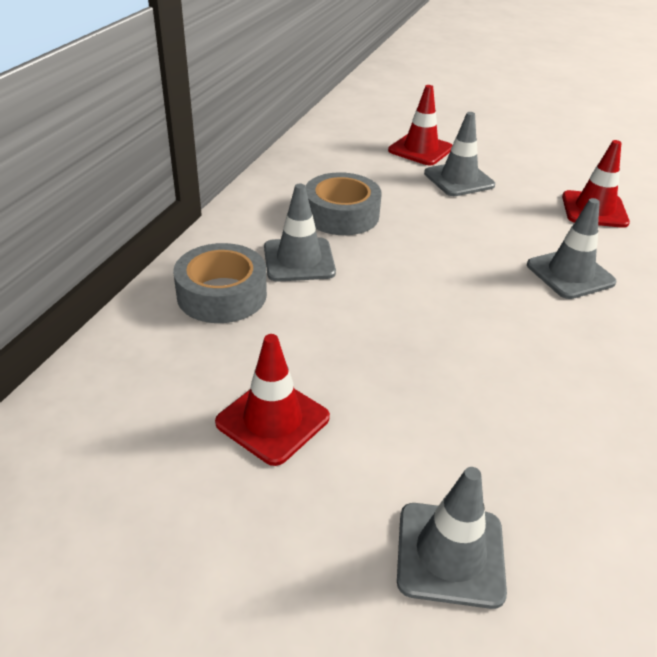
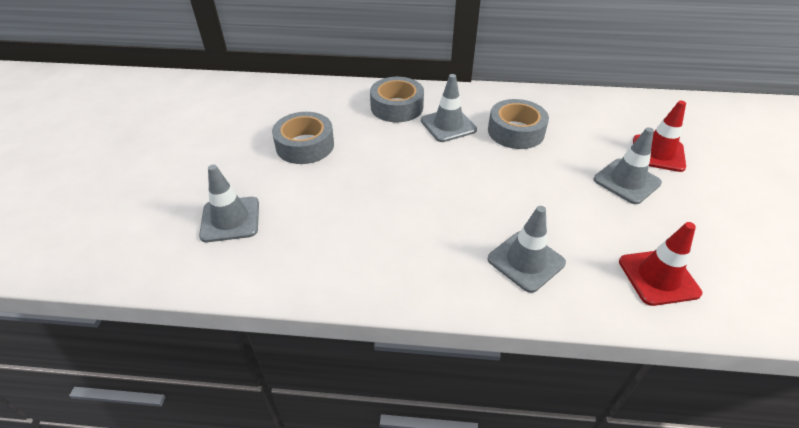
camera: 75 degrees right, 5 degrees up
(272, 420) = (305, 145): red traffic cone -> grey tape

